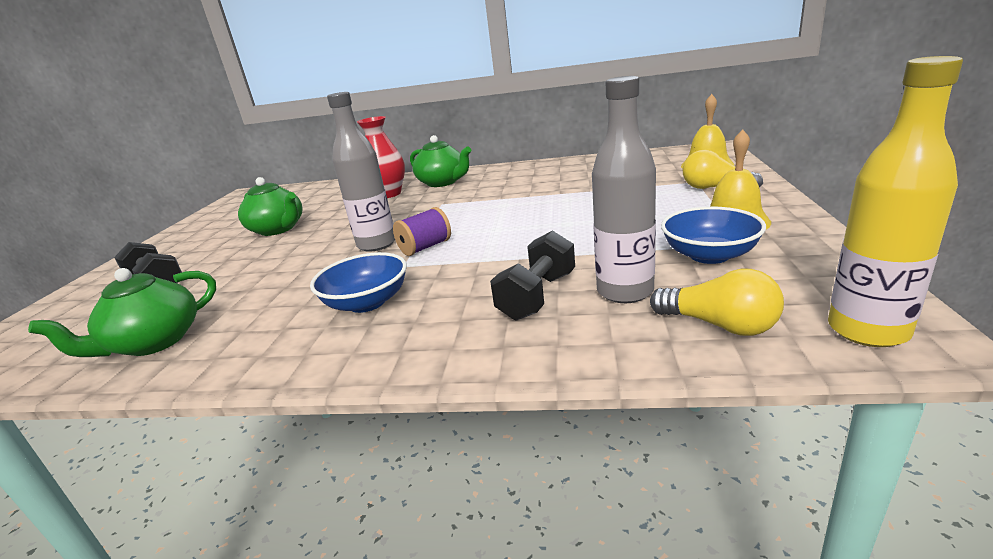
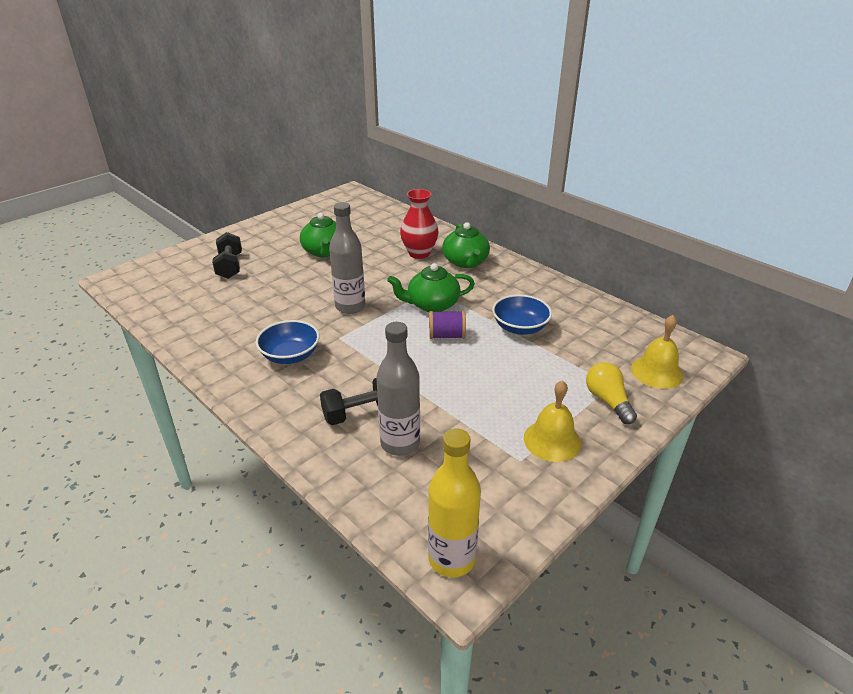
camera: 35 degrees right, 10 degrees up
(154, 342) = (192, 317): green teapot -> green teapot (432, 304)
(425, 247) = (367, 329): purple spool -> purple spool (446, 336)
(709, 255) = (484, 454): blue bowl -> blue bowl (520, 327)
(719, 325) = (400, 499): yellow light bulb -> none

